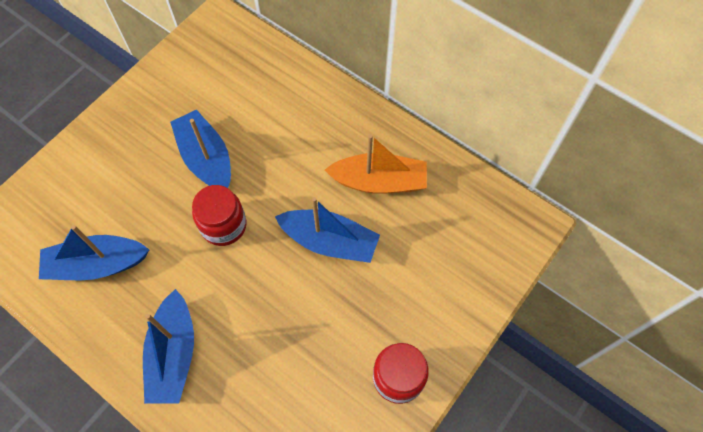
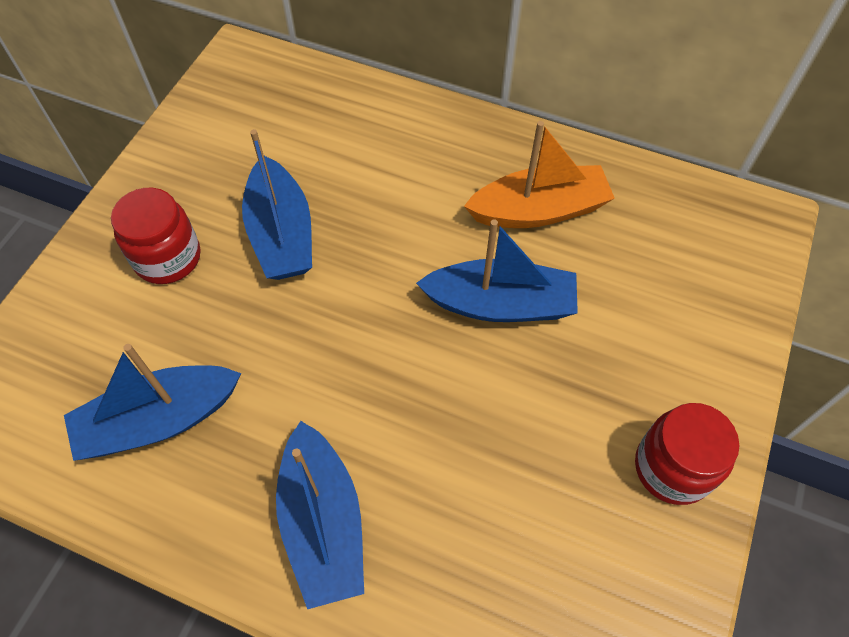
camera: 15 degrees left, 5 degrees down
(206, 158) = (281, 234): blue boat -> blue boat turned 150 degrees counterclockwise
(223, 225) = (338, 318): red jar -> red jar (168, 258)

